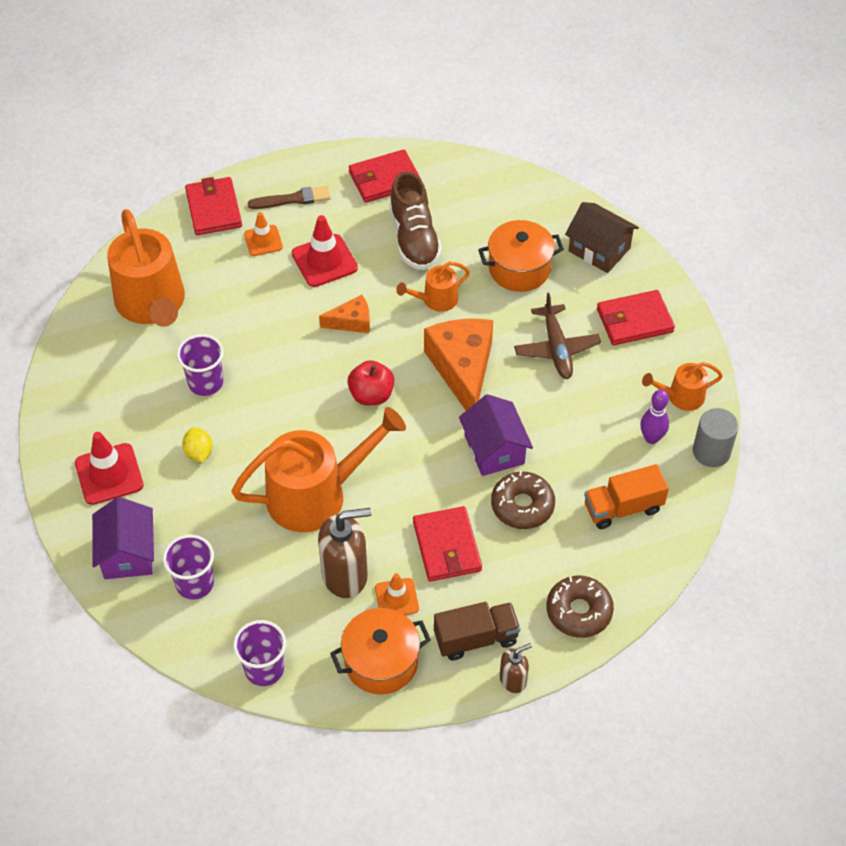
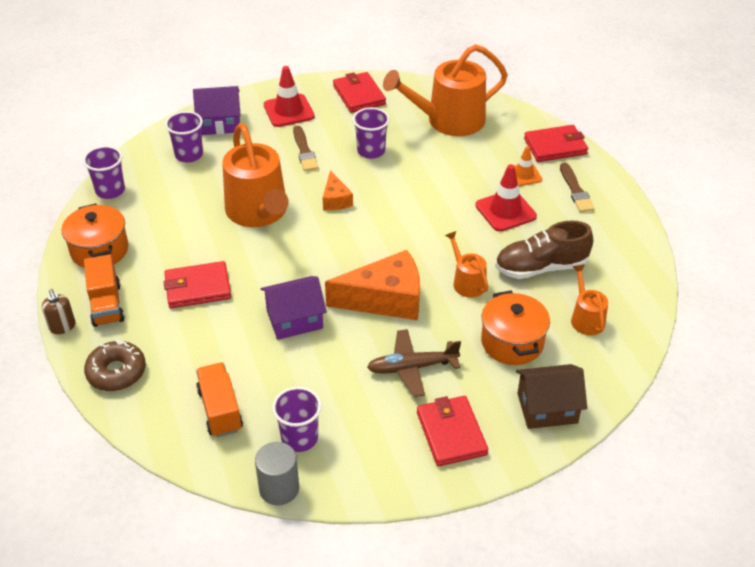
camera: 90 degrees right, 10 degrees down
(199, 453) = (304, 151): yellow lemon -> brown brush
(345, 575) = (181, 229): brown soap dispenser -> none
(351, 322) = (437, 228): orange cheese -> orange cheese (335, 200)
(371, 395) = (357, 241): red apple -> none
(384, 179) = (613, 247): red wallet -> red wallet (359, 95)
(396, 598) = (154, 258): orange traffic cone -> none
(476, 638) = (106, 304): brown truck -> orange truck
(522, 505) = (232, 337): brown donut -> none
(599, 249) = (547, 408): brown house -> brown house turned 45 degrees clockwise
(651, 438) = (299, 438): purple bowling pin -> purple cup
(681, 396) = (351, 467): orange watering can -> orange watering can (586, 318)

